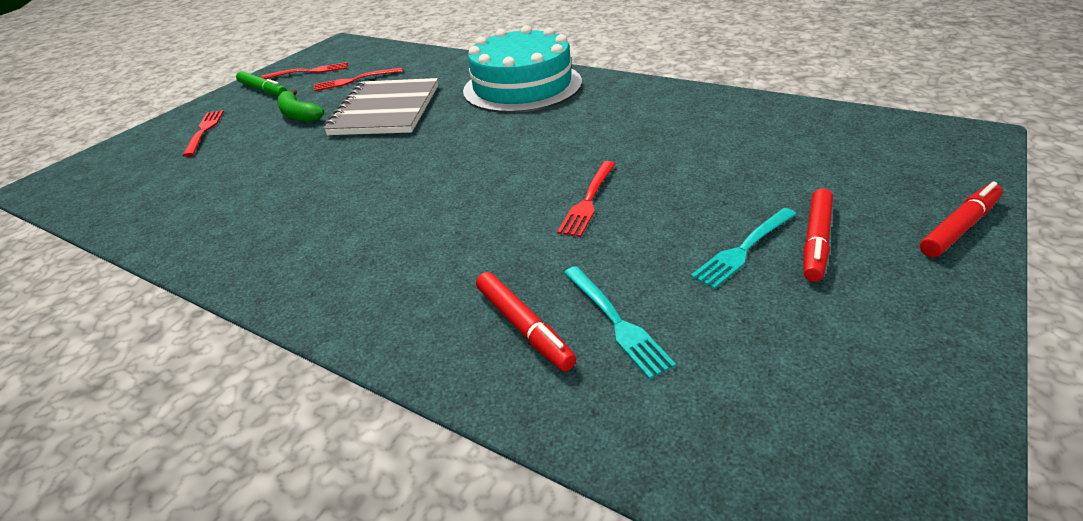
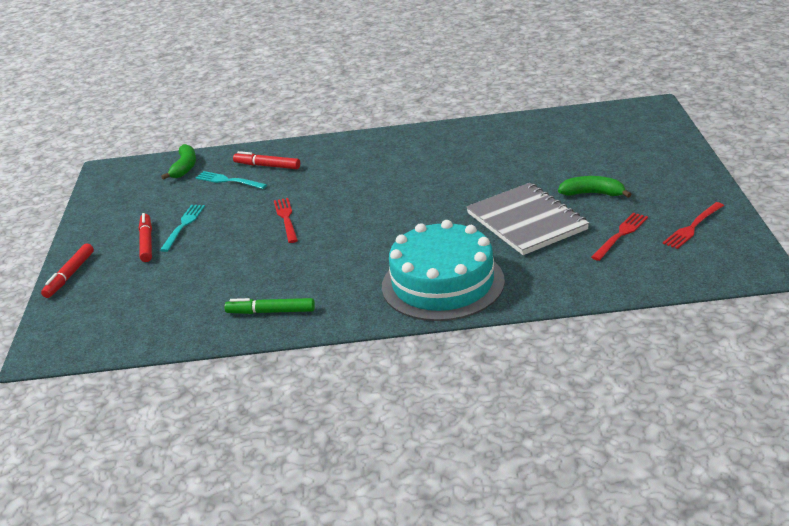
camera: 145 degrees right, 5 degrees down
(204, 131) = (638, 160): red fork -> none
(263, 90) = (685, 198): green marker -> green marker (271, 312)
(684, 423) = (184, 167): none -> green banana

